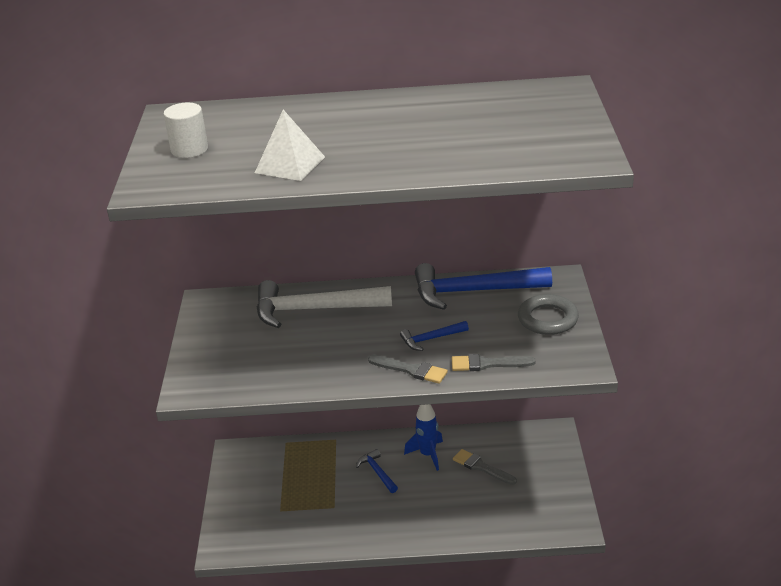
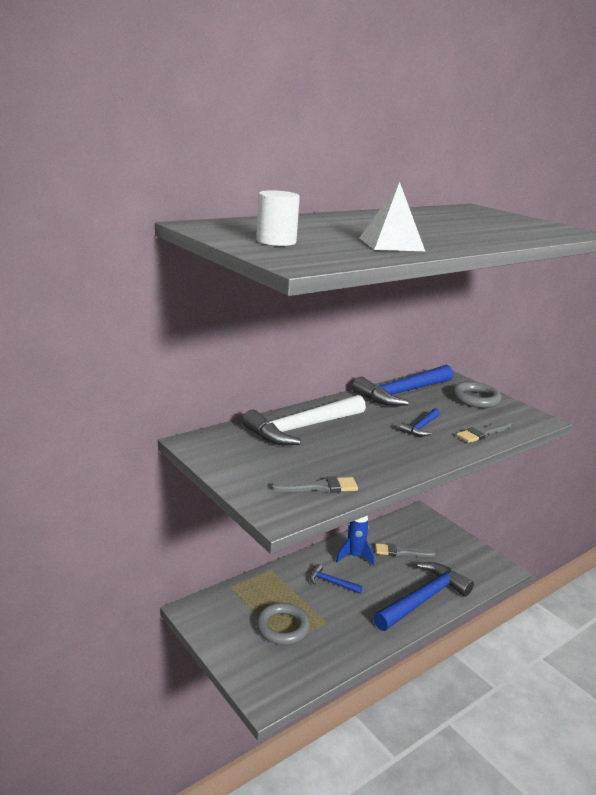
camera: 40 degrees left, 10 degrees down
(292, 496) = (282, 627): none -> grey ring
(411, 370) = (439, 450): grey brush -> grey brush (319, 487)
(449, 522) = (423, 599): none -> blue hammer

